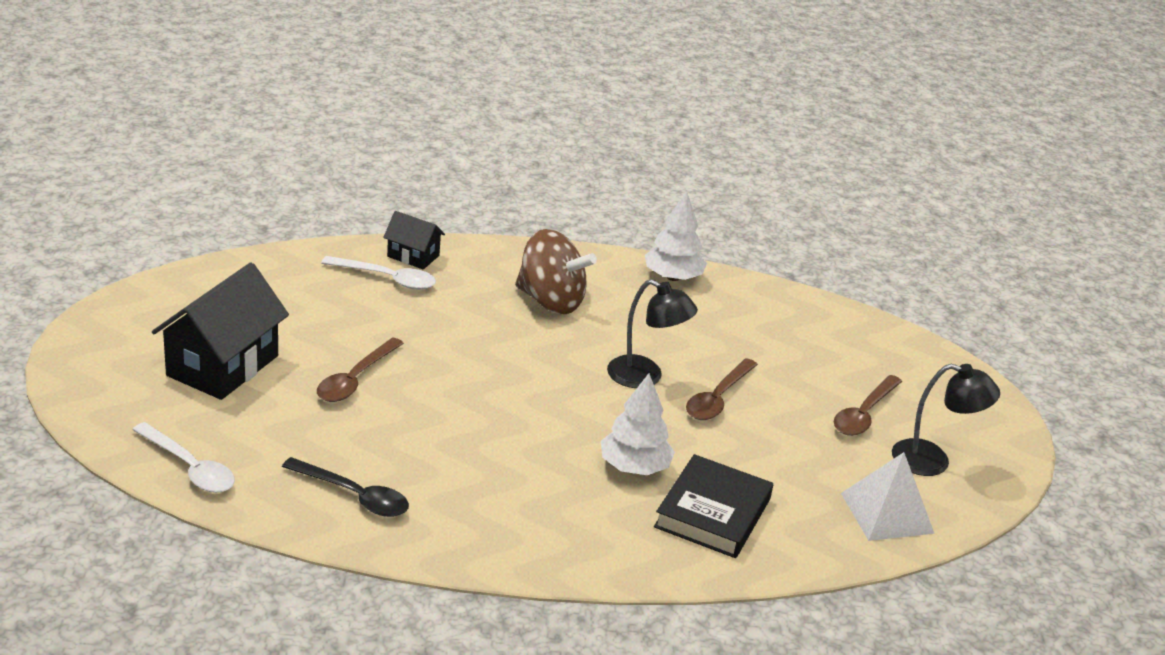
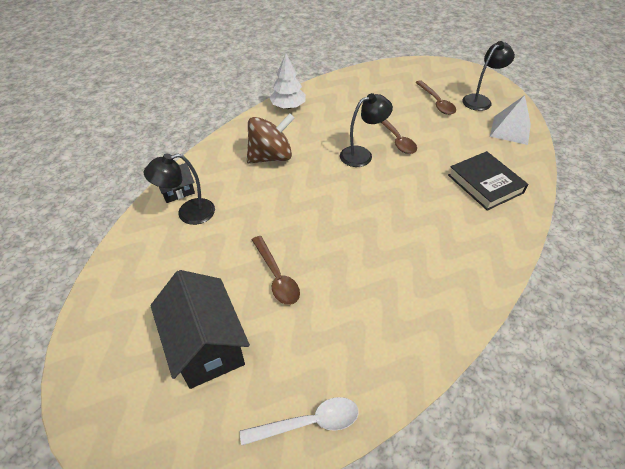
camera: 50 degrees left, 15 degrees up
(354, 496) = (394, 333): black spoon -> none
(387, 279) = (188, 213): white spoon -> black lamp
(634, 467) = (434, 194): white tree -> none

